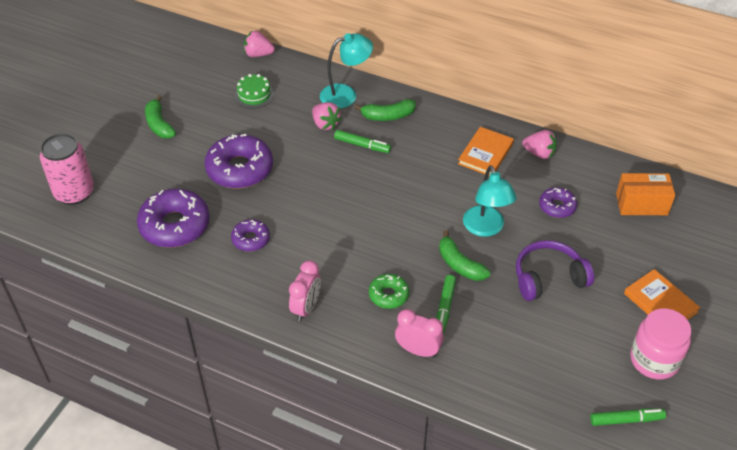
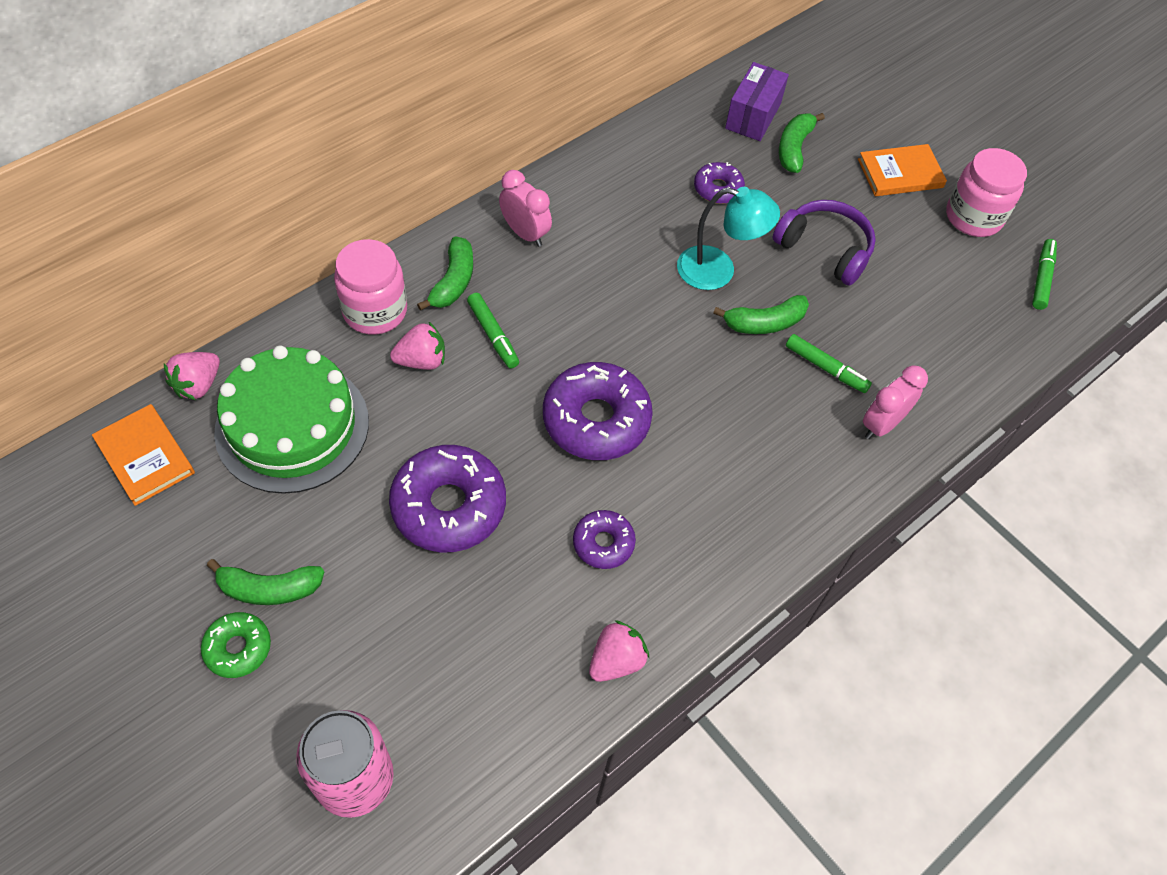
camera: 70 degrees left, 10 degrees up
(175, 225) = (520, 639): purple donut -> purple donut (596, 420)
(254, 95) = (292, 426): green cake -> green cake, size x2.17
(306, 308) = (762, 521): pink clock -> pink clock (525, 233)
(346, 94) = (375, 311): turquoise lamp -> pink jar
(362, 145) = (493, 335): green marker -> green marker turned 105 degrees clockwise
(388, 295) = (781, 418): green donut -> green donut (238, 648)
(485, 154) = (590, 212): orange book -> orange book (145, 456)
(539, 153) = (621, 162): pink strawberry -> pink strawberry (616, 660)
(548, 278) = (824, 249): purple headphones -> purple headphones turned 120 degrees clockwise
(630, 235) = (794, 148): none -> green banana
(641, 204) = (753, 116): orange box -> purple box

